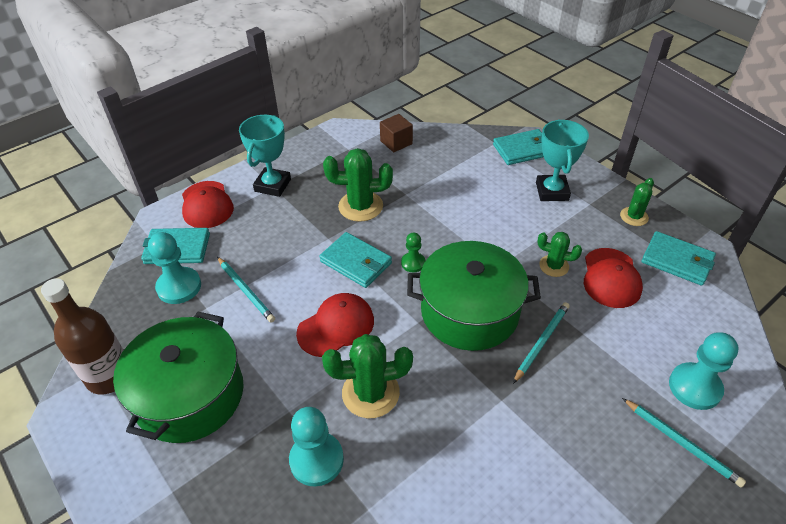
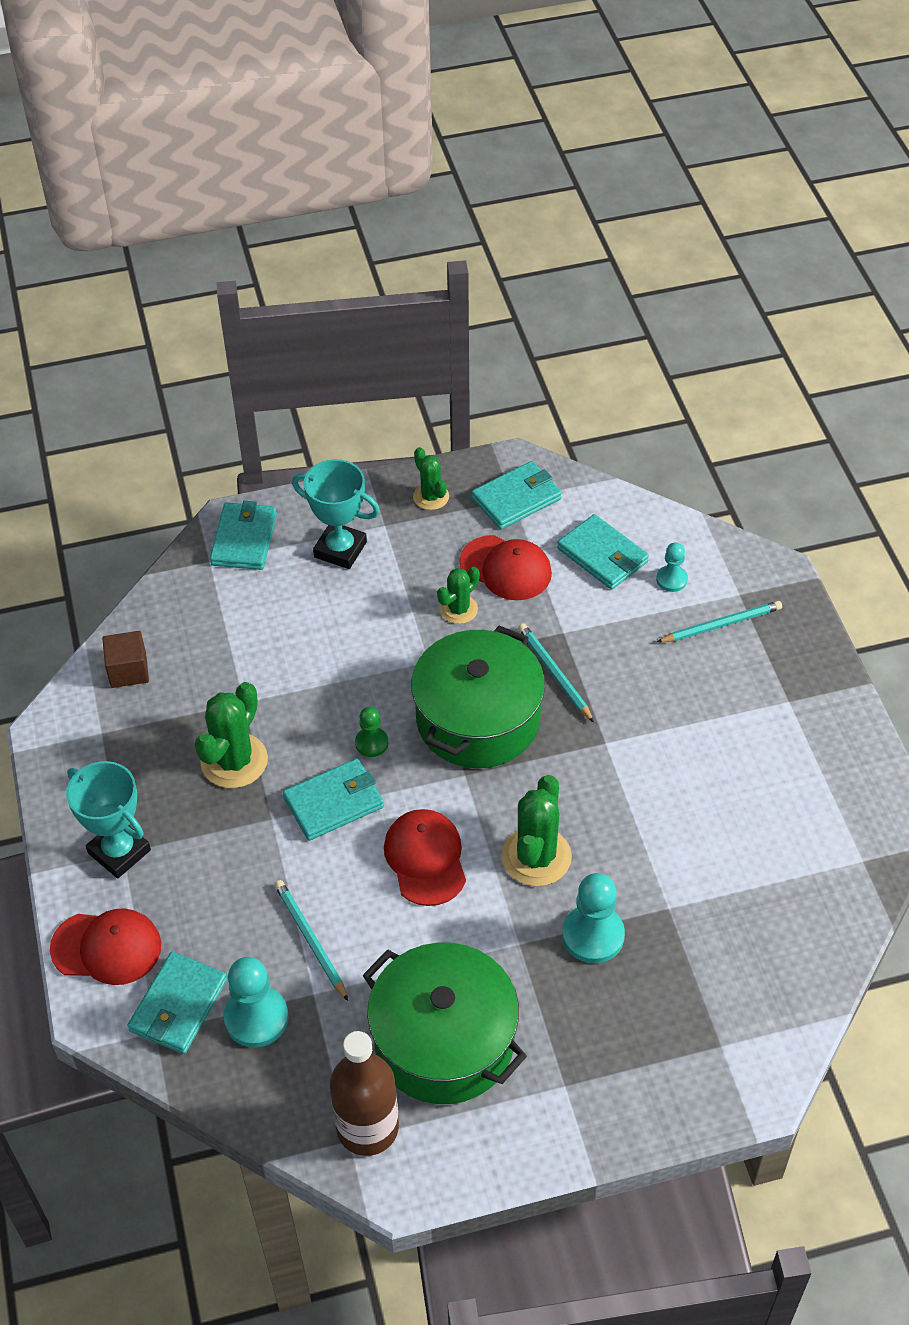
camera: 65 degrees left, 5 degrees up
(246, 291) = (310, 940): turquoise pencil -> turquoise pencil turned 105 degrees counterclockwise
(675, 331) = (602, 555): none -> turquoise wallet
(694, 387) = (671, 579): turquoise pawn -> turquoise pawn, size x0.58

